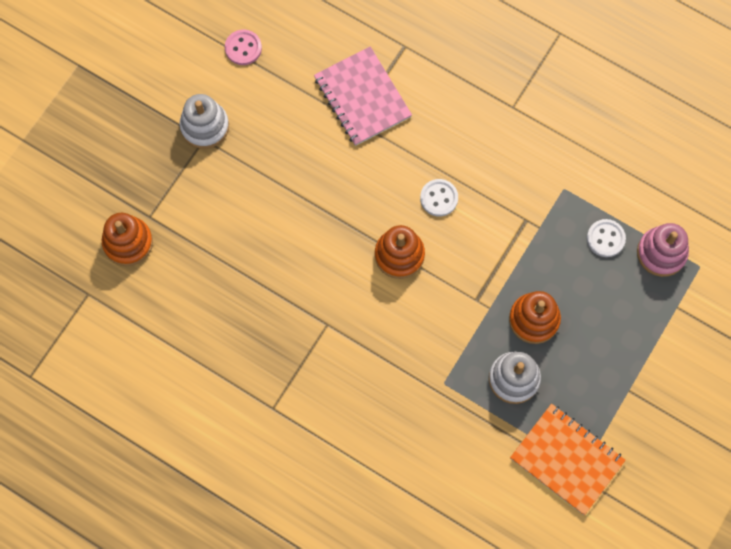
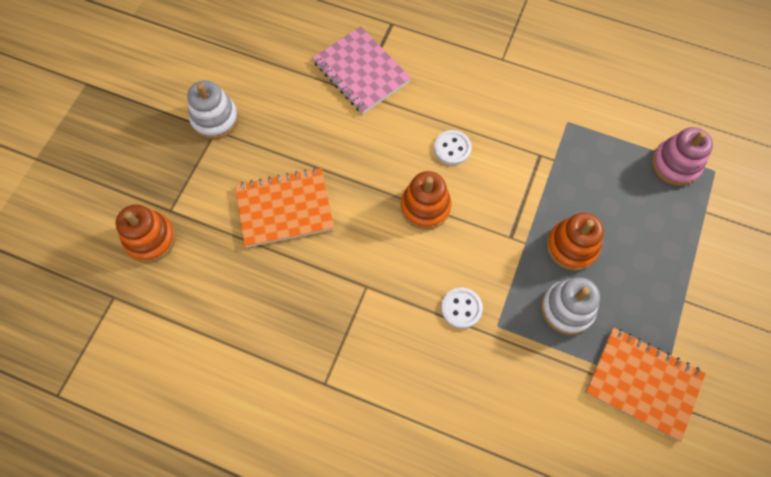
camera: 10 degrees left, 5 degrees down
(243, 48) = (242, 46): pink button -> none
(261, 234) = (284, 208): none -> orange notebook
(605, 238) = (619, 160): white button -> white button (461, 308)

